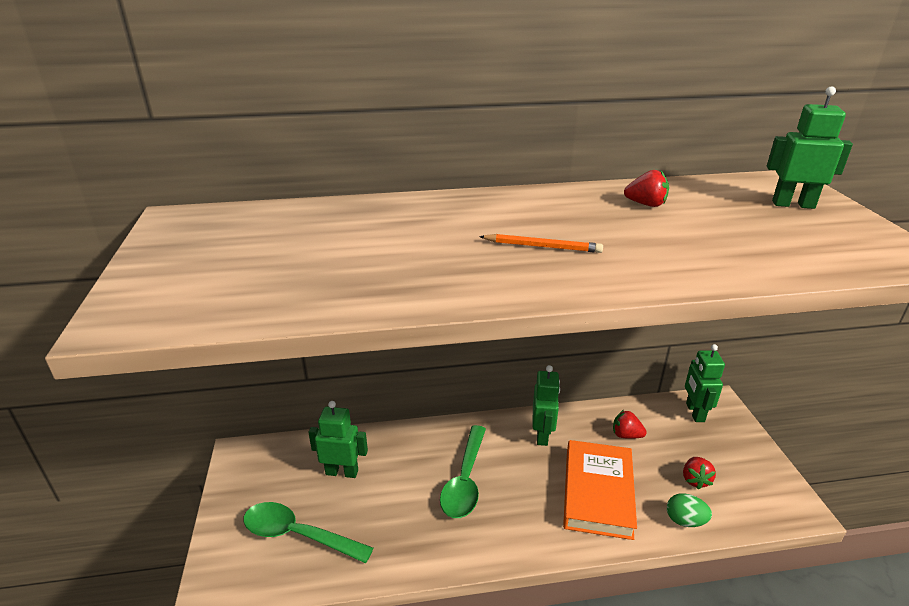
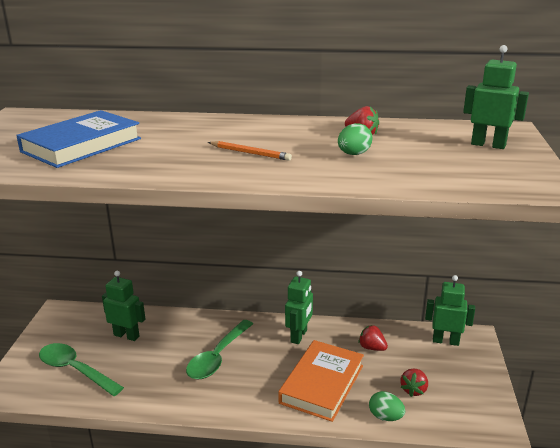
camera: 15 degrees right, 5 degrees down
(308, 259) = (81, 145): none -> blue book
(665, 234) = (353, 154): none -> green egg
(694, 412) = (445, 341): green robot -> green robot turned 90 degrees clockwise

